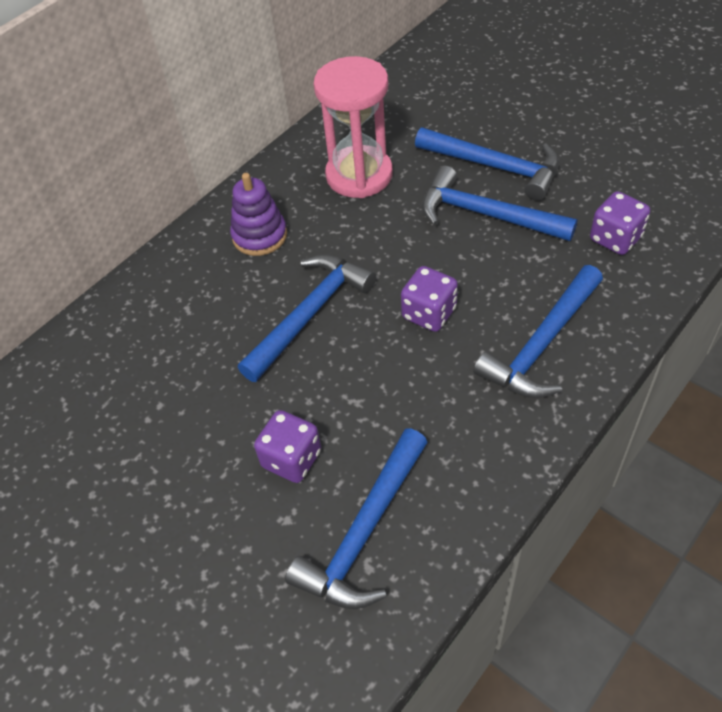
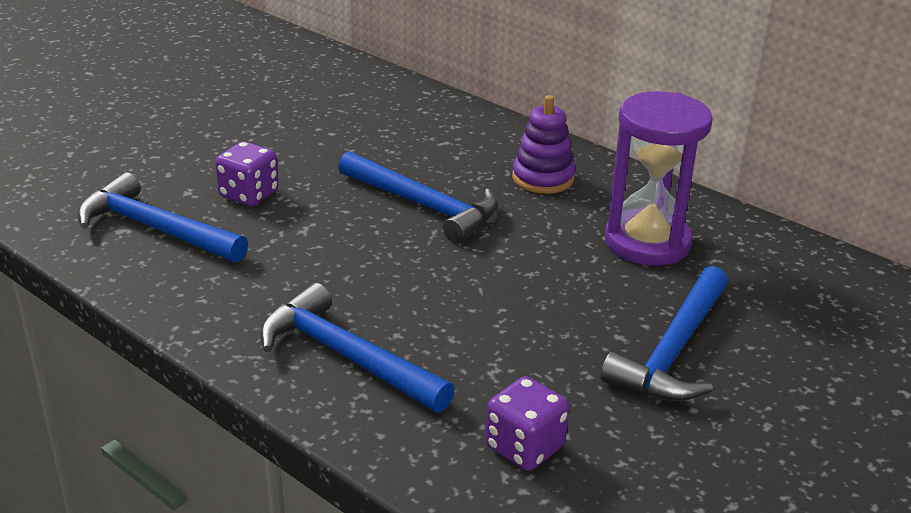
camera: 85 degrees right, 20 degrees down
(359, 175) = (647, 242): pink hourglass -> purple hourglass
(429, 313) = (411, 279): purple dice -> none
(486, 214) = (576, 334): blue hammer -> none

